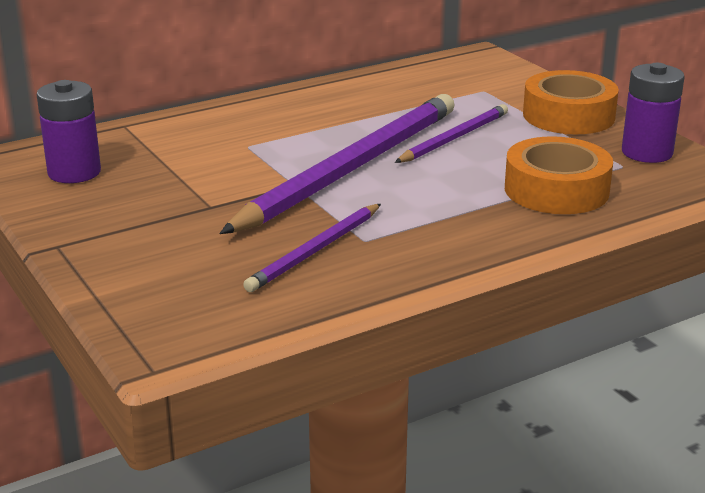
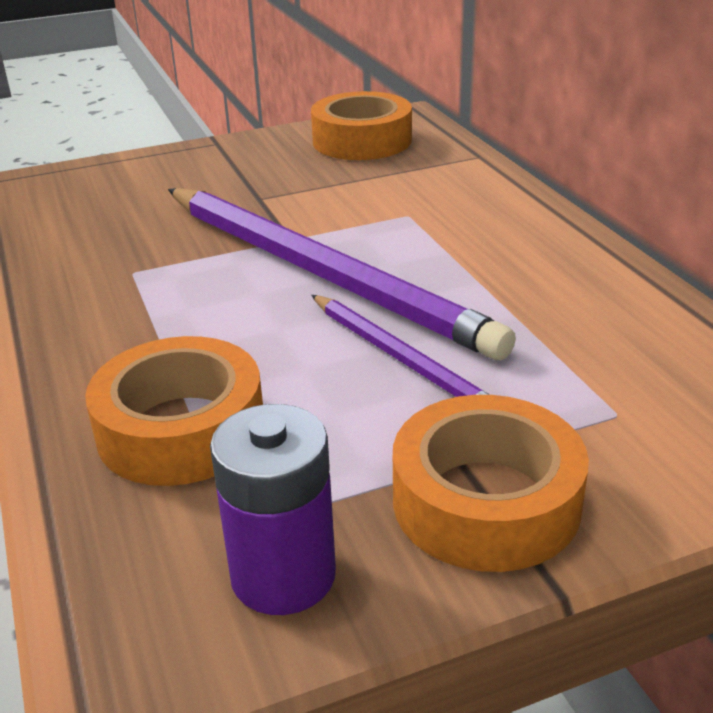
camera: 100 degrees right, 5 degrees up
(74, 172) = (362, 141): purple battery -> orange tape
(315, 251) = (127, 245): purple pencil -> none

